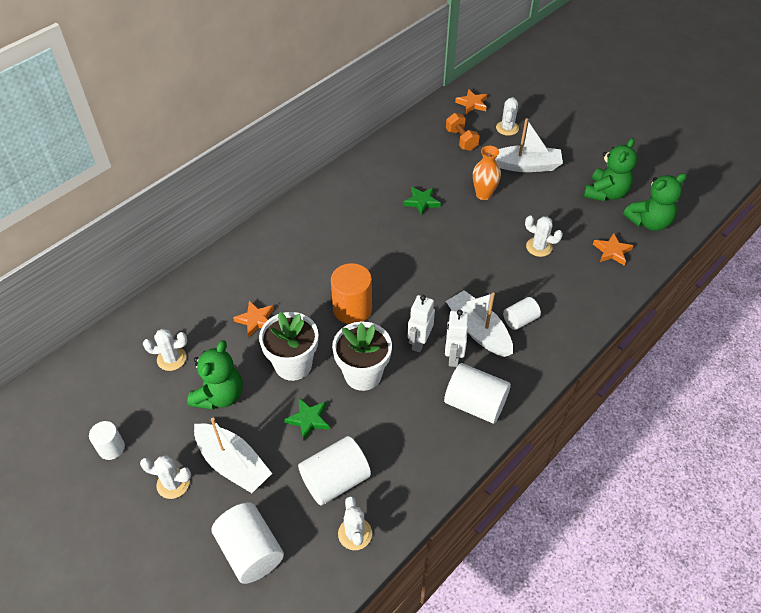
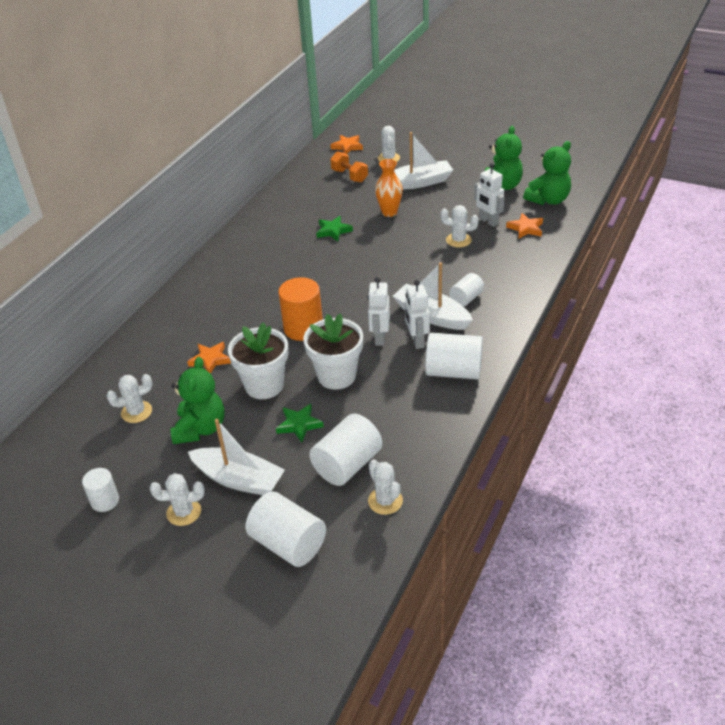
camera: 15 degrees left, 10 degrees down
(577, 232) = (488, 221): none -> white robot

